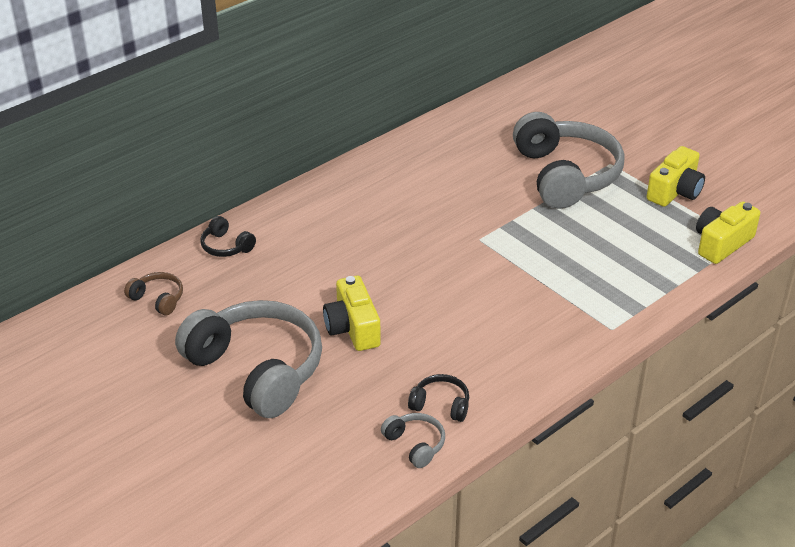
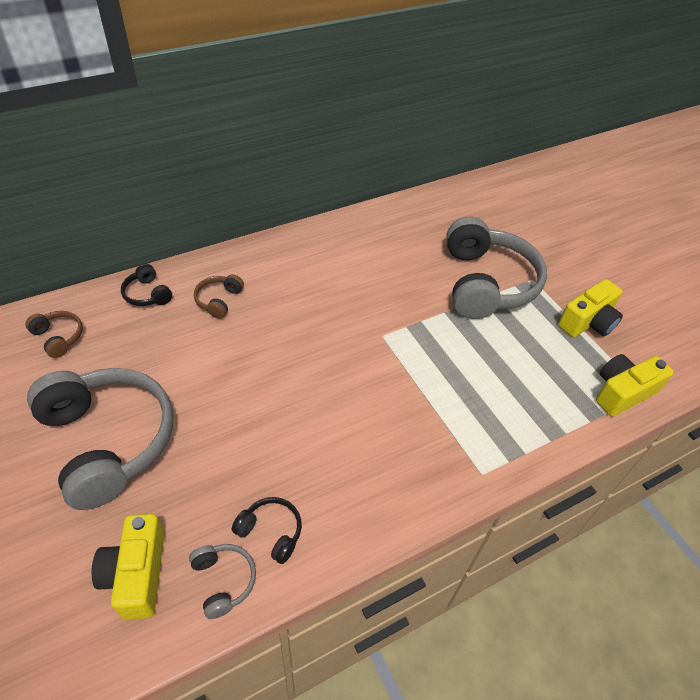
camera: 10 degrees right, 10 degrees up
(302, 238) = (219, 300): none -> brown headphones
(353, 328) = (222, 412): yellow camera -> yellow camera (137, 574)

